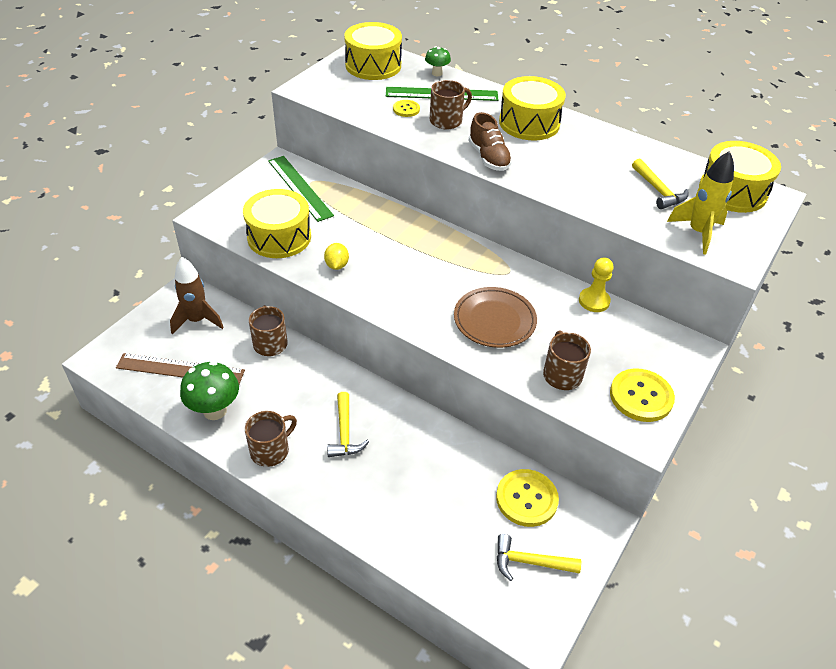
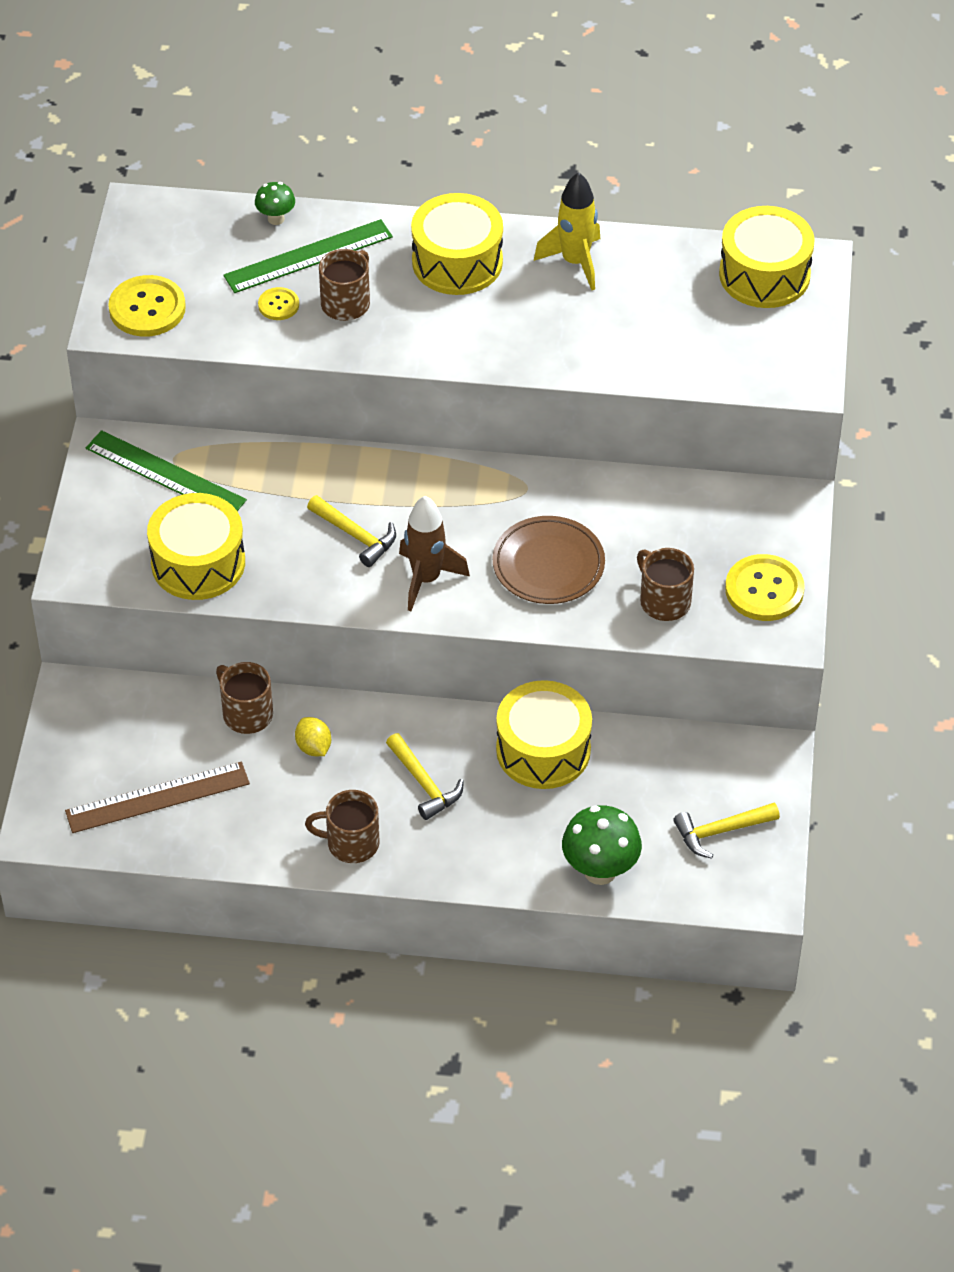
camera: 25 degrees left, 5 degrees up
(197, 320) = (124, 725): brown rocket -> brown rocket (426, 579)
(215, 410) = (245, 828): green mushroom -> green mushroom (600, 871)
(271, 450) = (351, 843): brown mug -> brown mug turned 105 degrees counterclockwise
(337, 265) = (304, 572): yellow lemon -> yellow lemon (313, 747)
(373, 65) = (175, 240): yellow drum -> yellow drum (543, 750)
(489, 158) = (439, 344): brown shoe -> none
(526, 499) = (681, 766): yellow button -> yellow button (147, 308)
(594, 301) = (652, 486): yellow pawn -> none
(658, 191) = (676, 311): yellow hammer -> yellow hammer (356, 536)
(698, 232) = (749, 357): yellow rocket -> yellow rocket (575, 262)

